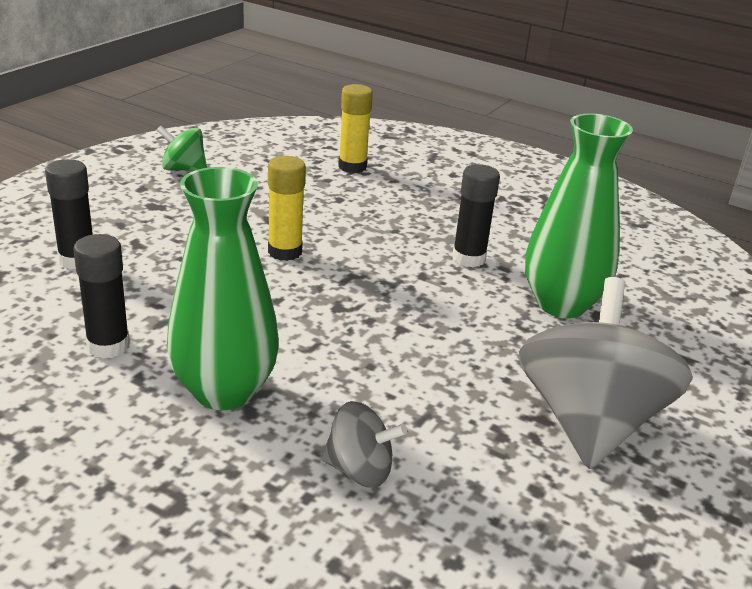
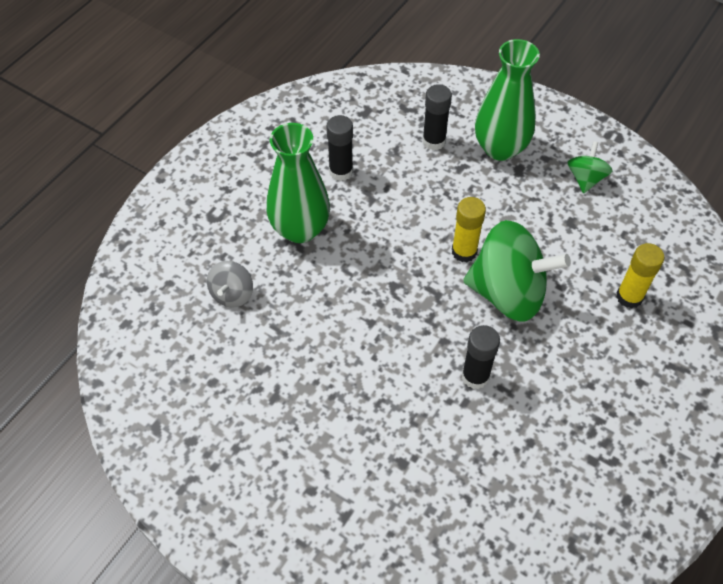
camera: 95 degrees right, 25 degrees up
(349, 229) = (508, 293): none -> green spinning top
(561, 304) = (413, 436): green vase -> green vase (500, 148)
(588, 422) = (270, 424): grey spinning top -> none

